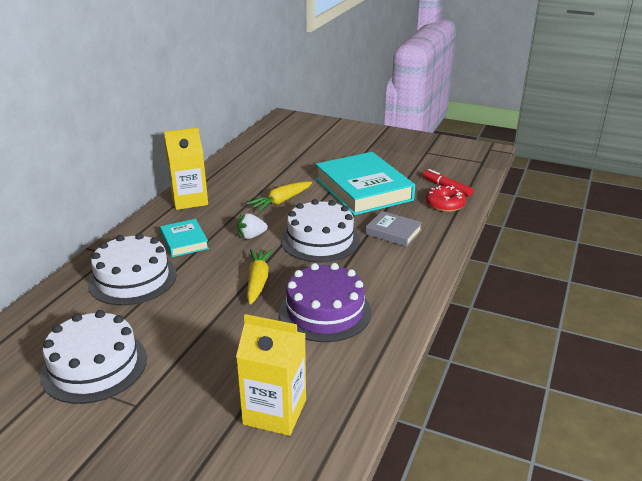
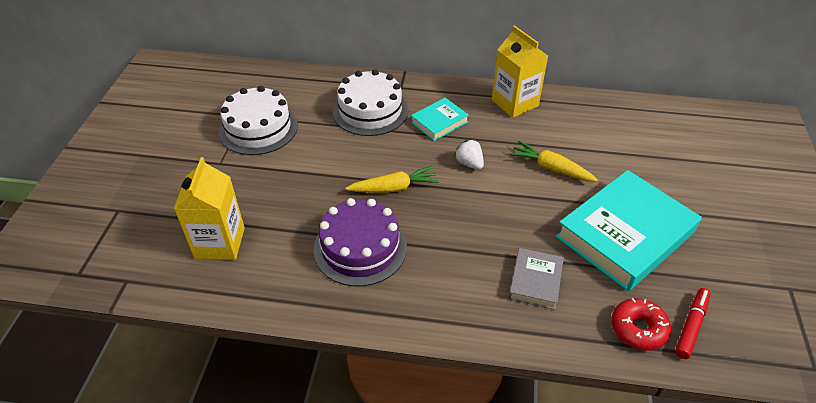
camera: 75 degrees right, 15 degrees up
(320, 240) = (486, 218): white cake -> none

